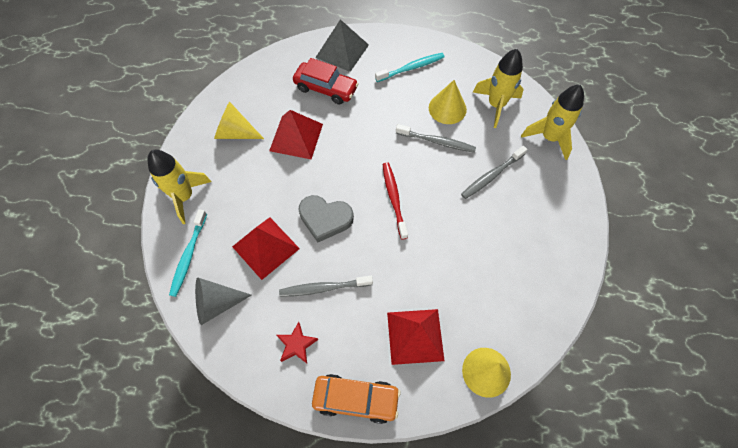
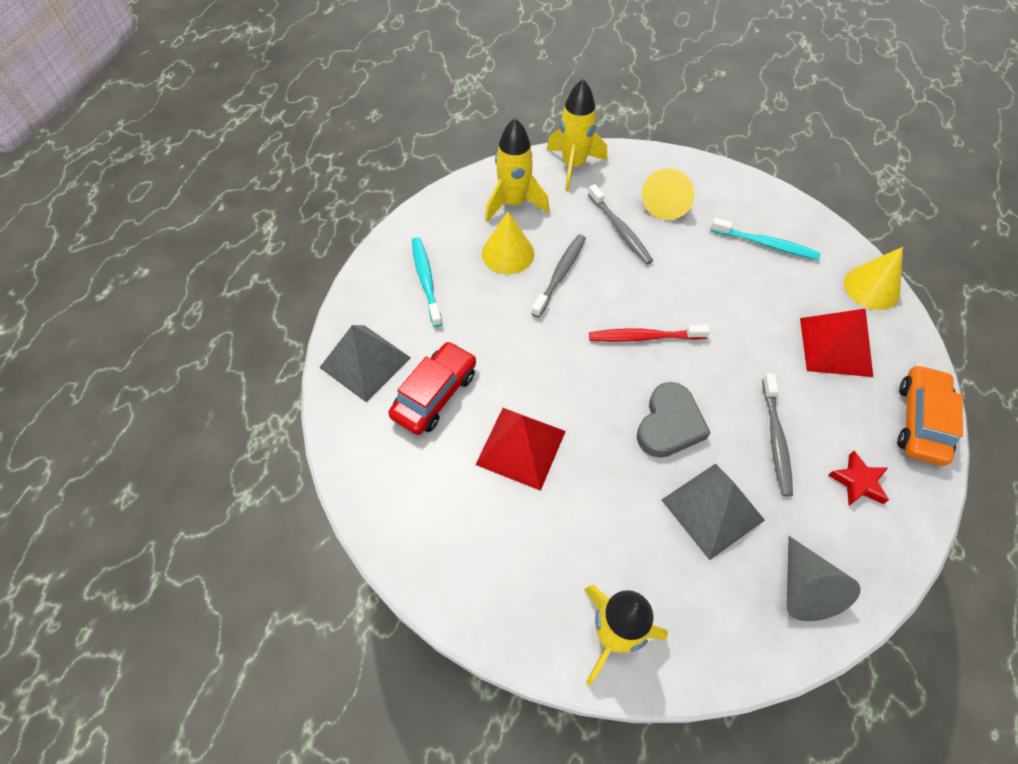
camera: 80 degrees left, 5 degrees down
(188, 256) = (724, 631): turquoise toothbrush -> turquoise toothbrush (766, 244)
(235, 133) = (494, 541): yellow cone -> yellow cone (666, 203)
(265, 247) = (712, 510): red pyramid -> grey pyramid

